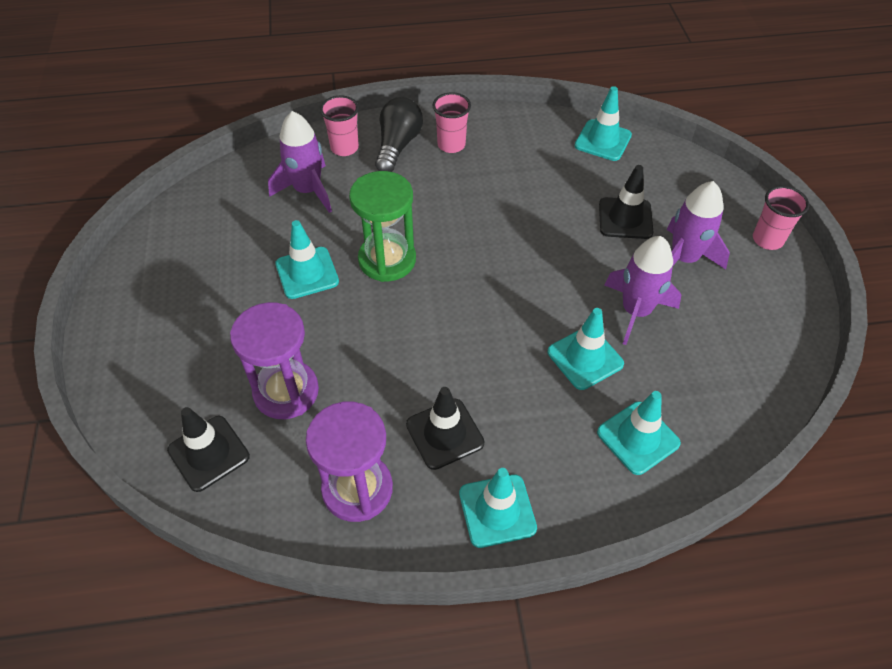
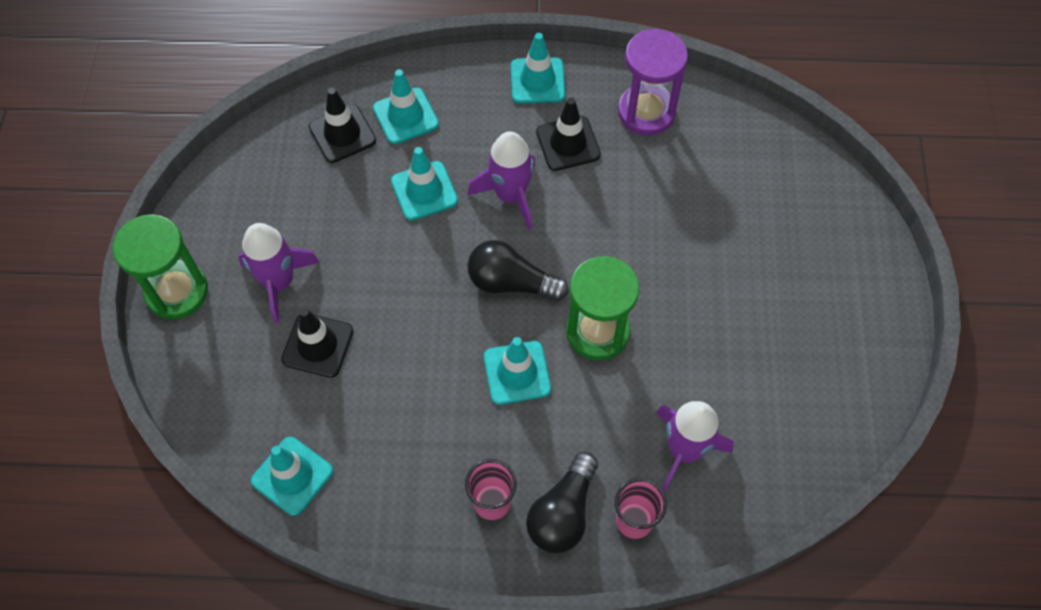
camera: 170 degrees left, 10 degrees up
(208, 453) = (771, 157): black traffic cone -> black traffic cone (342, 134)
(286, 391) = (706, 201): purple hourglass -> none
(307, 273) = (686, 328): turquoise traffic cone -> turquoise traffic cone (517, 373)
(473, 287) = (511, 283): none -> black light bulb
(635, 311) = (356, 230): purple rocket -> purple rocket (510, 195)
(767, 240) = (177, 291): pink cup -> green hourglass

